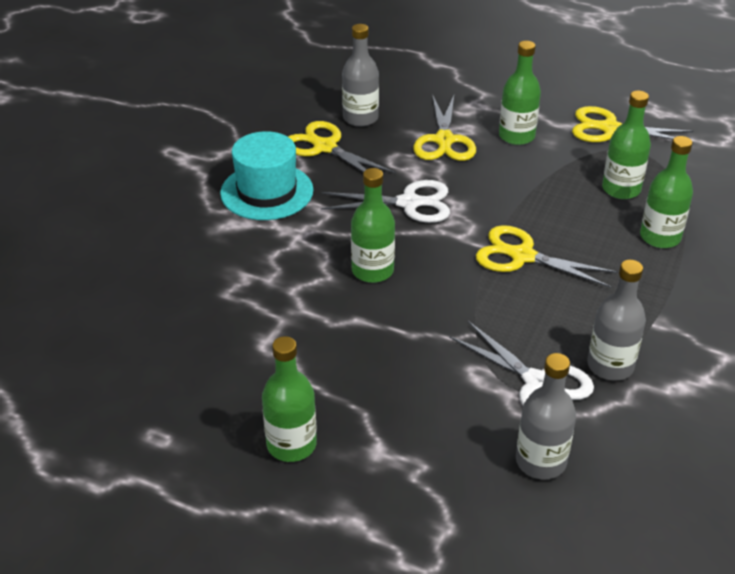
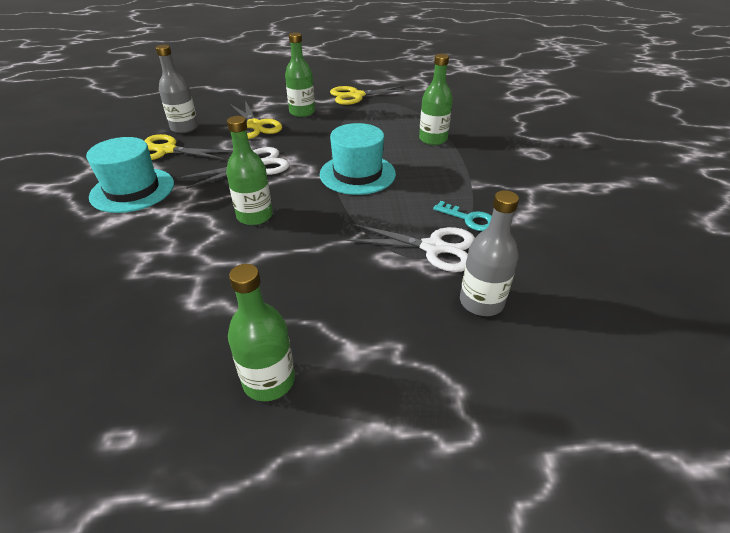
camera: 30 degrees left, 0 degrees up
(522, 256) = (357, 174): yellow scissors -> turquoise hat
(610, 366) = (469, 219): grey bottle -> turquoise key
(621, 189) = (388, 122): green bottle -> none

